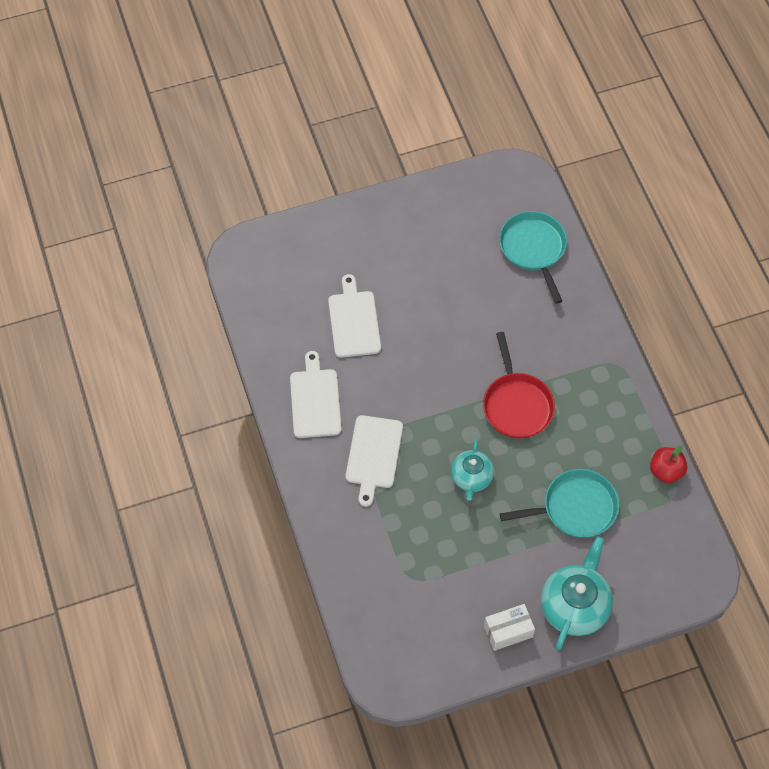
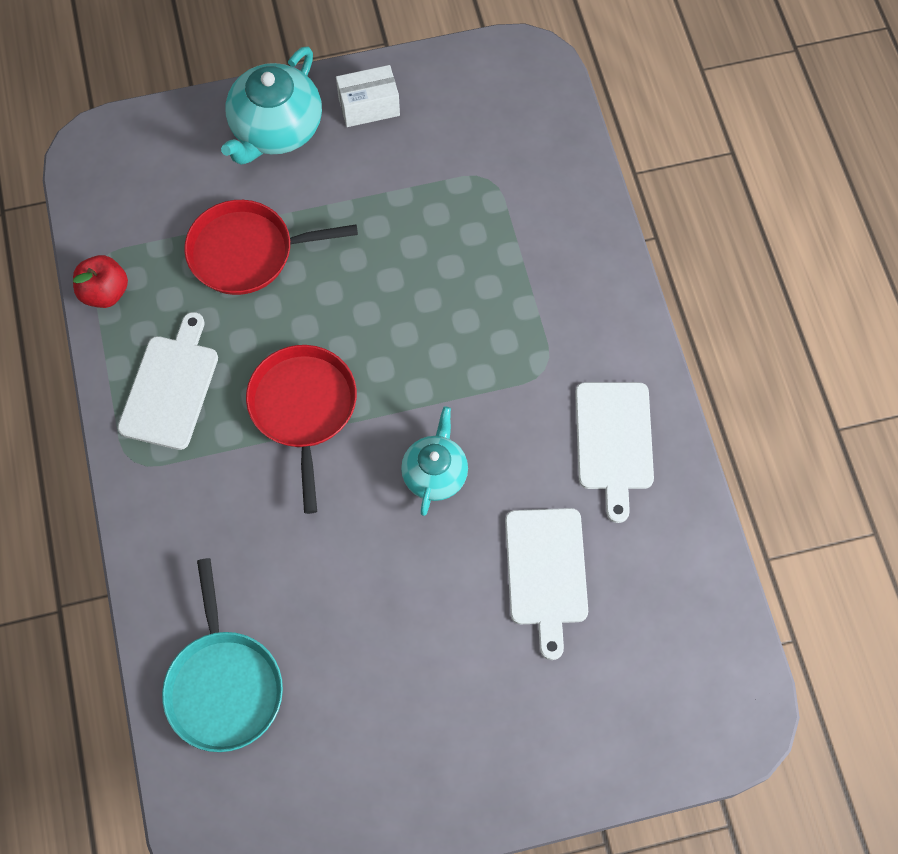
camera: 175 degrees left, 5 degrees up
(373, 455) = (529, 349): white cutting board -> white cutting board (171, 387)
(471, 478) = (388, 305): turquoise teapot -> turquoise teapot (435, 473)
(575, 507) = (247, 252): turquoise pan -> red pan

